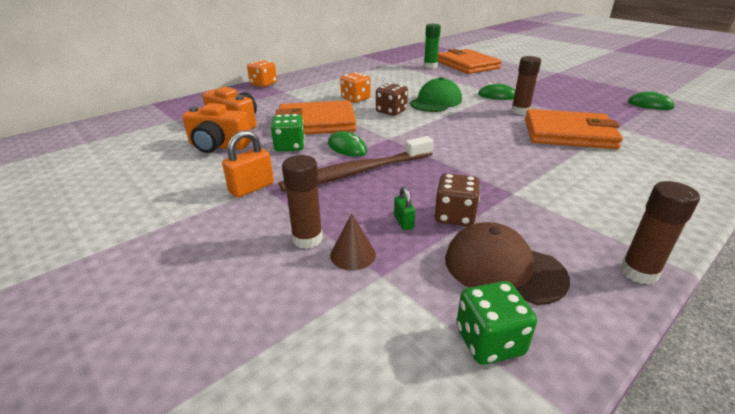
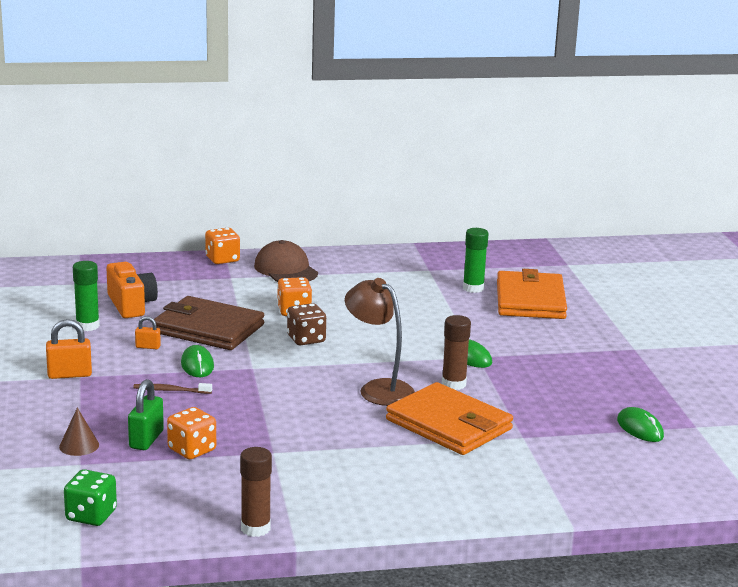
camera: 30 degrees right, 10 degrees down
(218, 146) = (87, 326): orange camera -> green glue stick
(289, 146) = (148, 347): green dice -> orange padlock
(307, 239) = (62, 425): brown glue stick -> none
(316, 123) = (208, 329): orange wallet -> brown wallet
(357, 172) = (171, 390): brown toothbrush -> brown toothbrush, size x0.45
(403, 222) = (146, 439): green padlock -> green padlock, size x1.72
(436, 102) = (378, 342): green cap -> none
(455, 216) = (192, 450): brown dice -> orange dice
(488, 126) = (378, 389): none -> brown lamp
(503, 268) = (166, 490): brown cap -> brown cap (286, 269)

